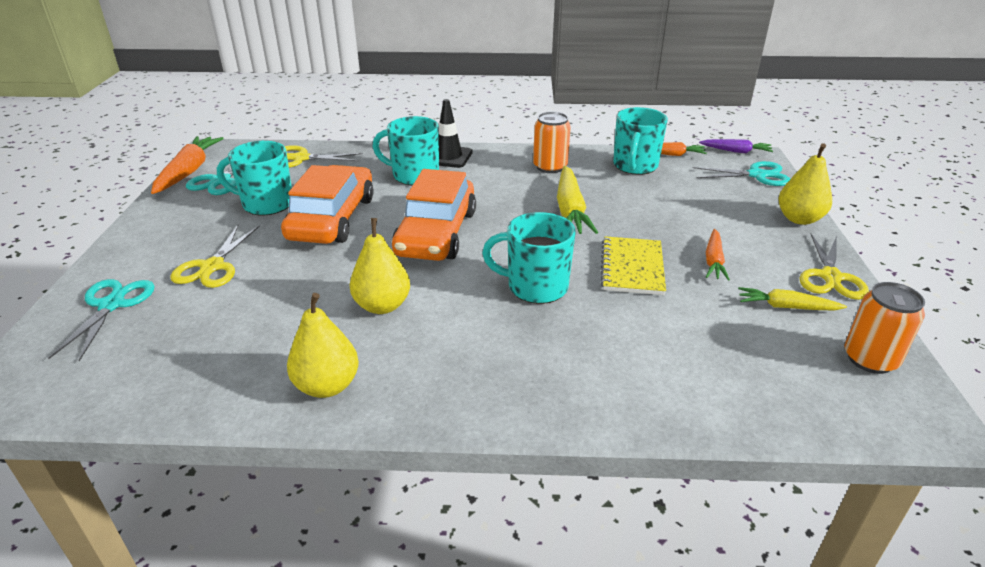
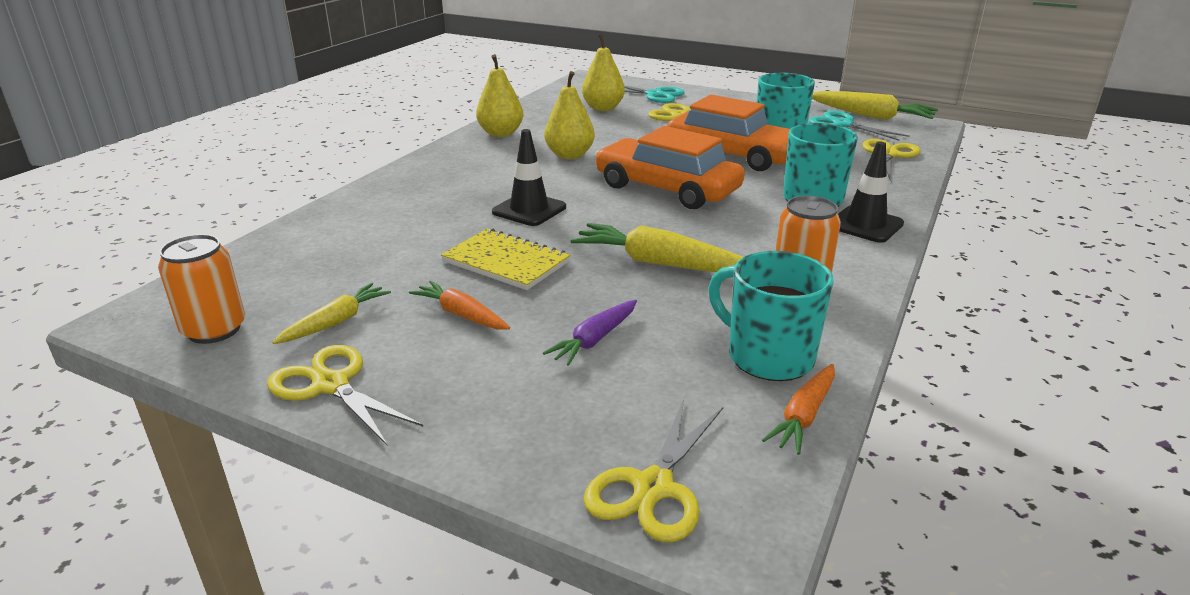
camera: 115 degrees right, 5 degrees down
(189, 171) = (870, 116): orange carrot -> yellow carrot
(535, 287) = (529, 210): turquoise mug -> black traffic cone
(736, 151) = (784, 522): purple carrot -> purple carrot (594, 340)
(756, 175) = (653, 487): turquoise scissors -> yellow scissors
(799, 219) = (471, 445): yellow pear -> yellow pear (603, 108)

